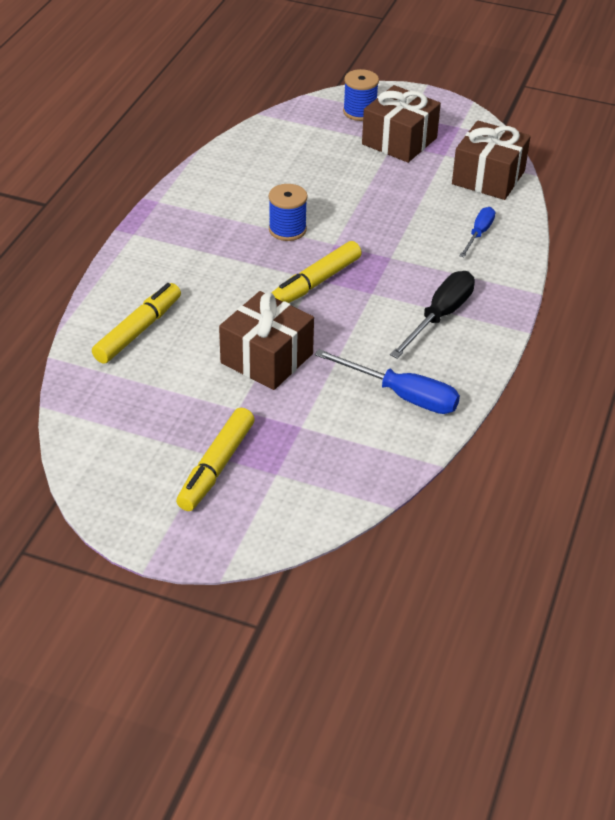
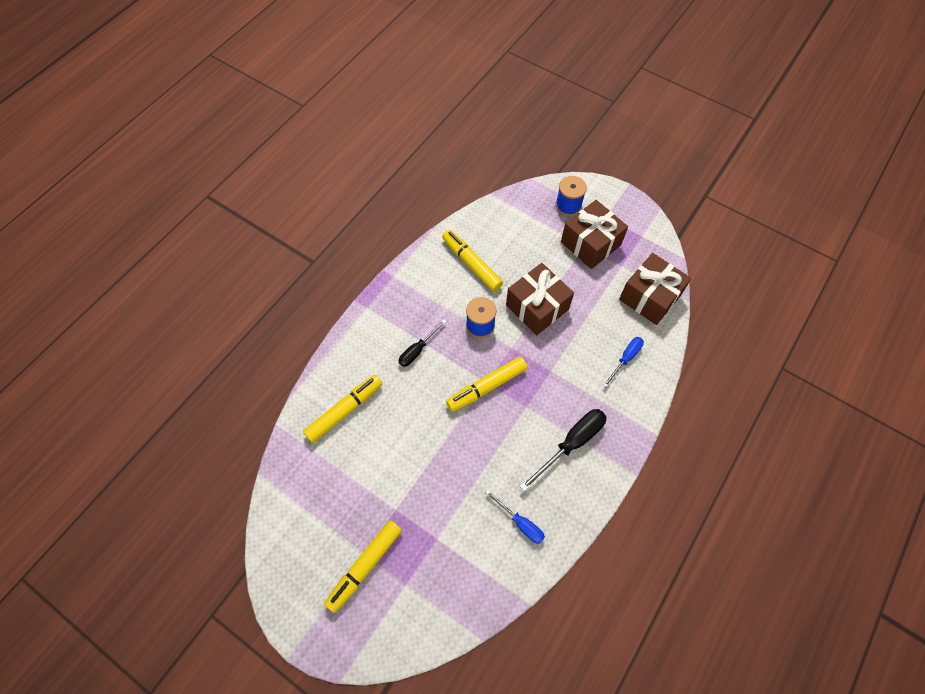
camera: 15 degrees right, 20 degrees up
(215, 262) = (418, 350): none -> black screwdriver
(257, 178) = (472, 264): none -> yellow marker
(267, 358) = (430, 460): brown gift -> brown gift (537, 307)
(402, 395) = (520, 523): blue screwdriver -> blue screwdriver, size x0.61

